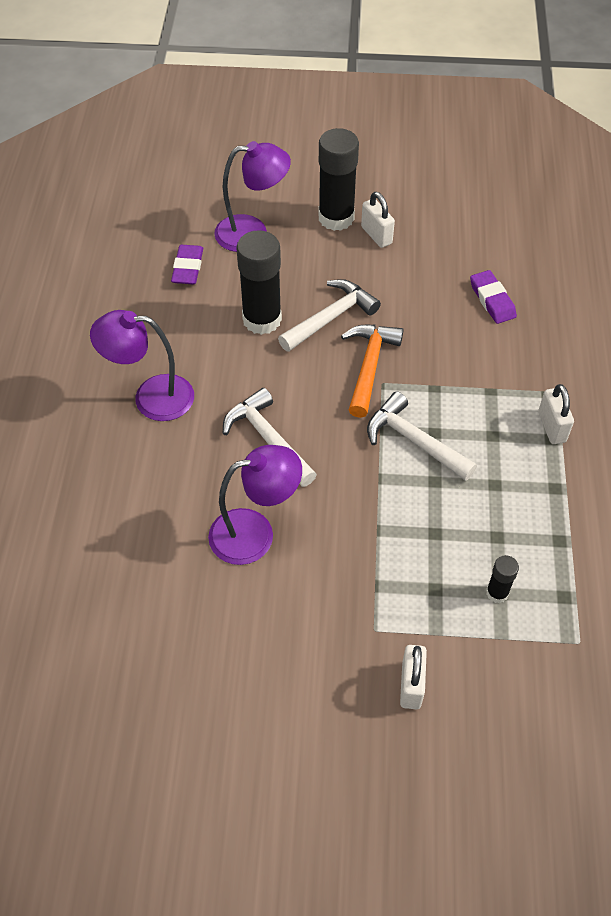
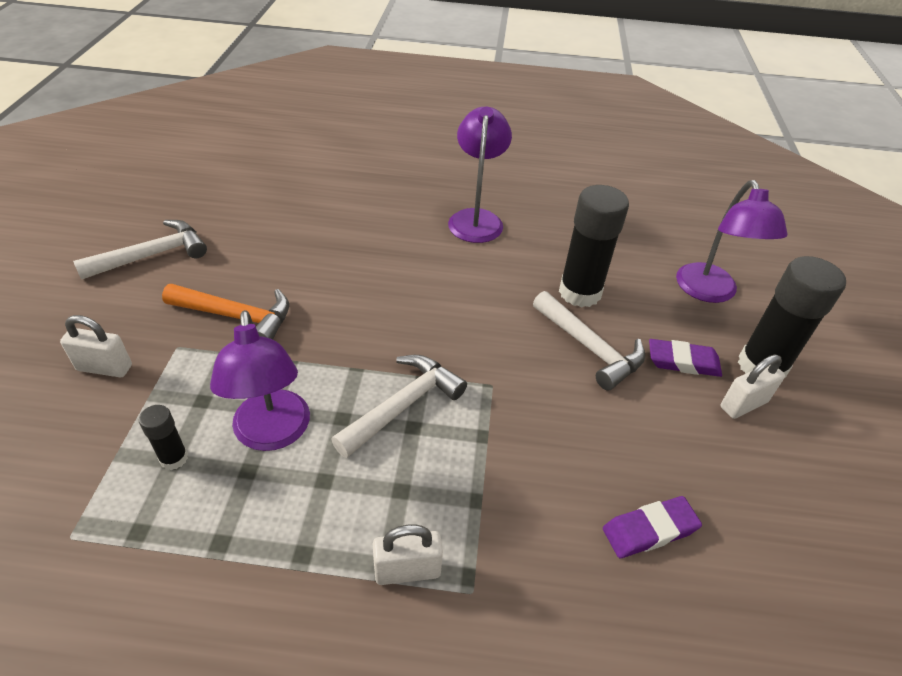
camera: 90 degrees right, 10 degrees down
(187, 268) = (643, 244): purple eraser -> purple eraser (683, 361)
(255, 533) = (313, 274): purple lamp -> purple lamp (273, 434)
(268, 439) = (420, 288): white hammer -> white hammer (152, 255)
(369, 366) = (517, 375): orange hammer -> orange hammer (237, 317)

